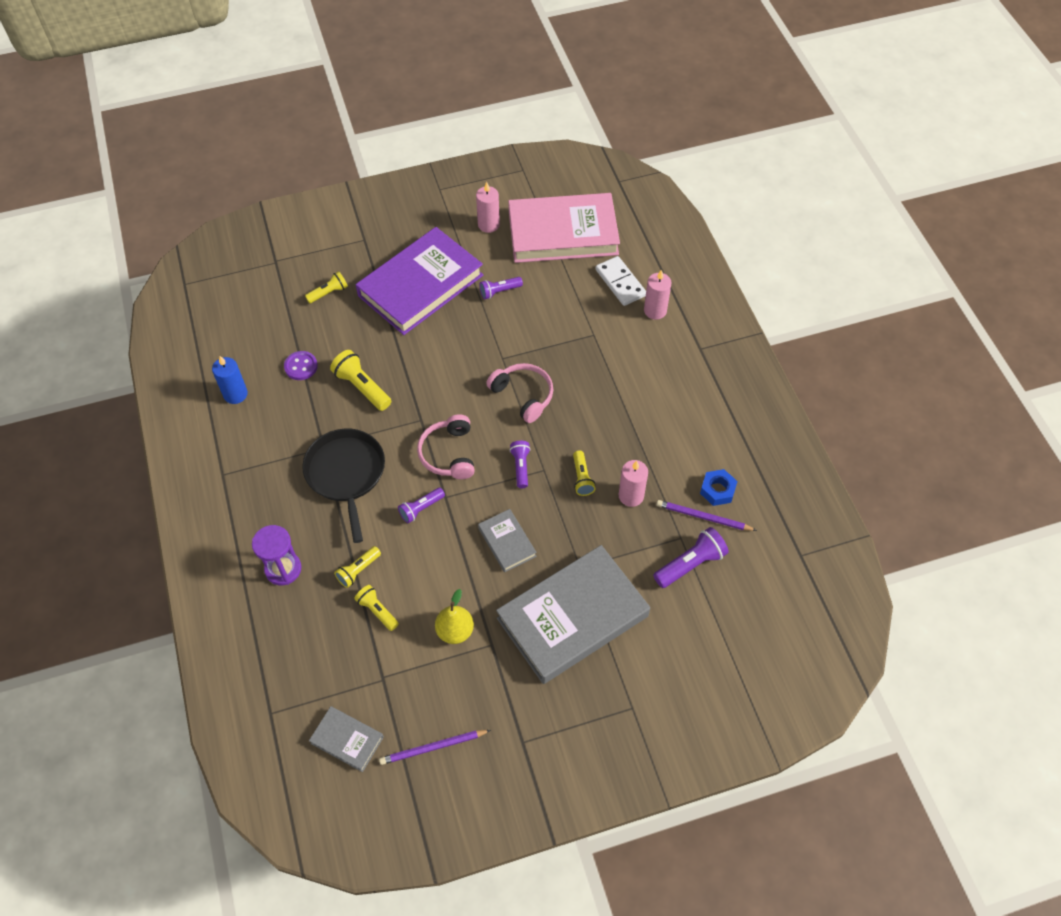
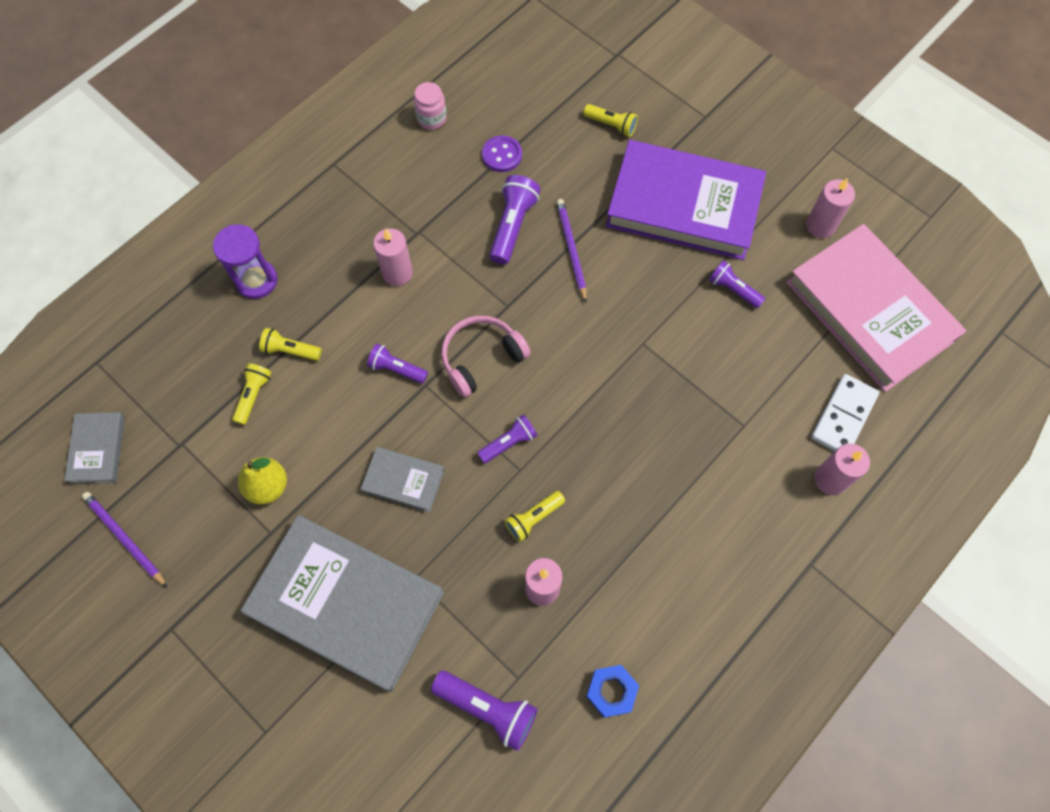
camera: 60 degrees right, 10 degrees up
(235, 394) = (431, 118): blue candle -> pink jar
(346, 474) = (397, 273): black pan -> pink candle
(362, 387) = (512, 226): yellow flashlight -> purple flashlight
(507, 542) = (403, 480): grey book -> grey book turned 75 degrees clockwise
(523, 395) = (606, 393): pink headphones -> none
(703, 517) = (562, 693): purple pencil -> purple pencil (571, 250)

